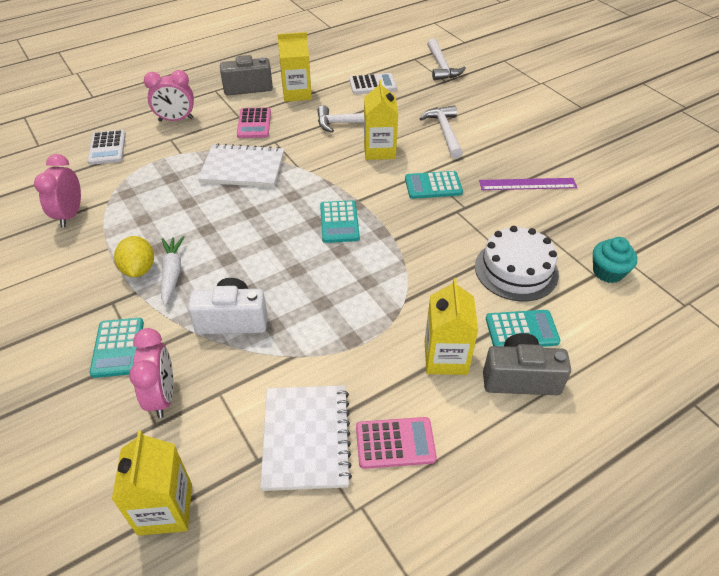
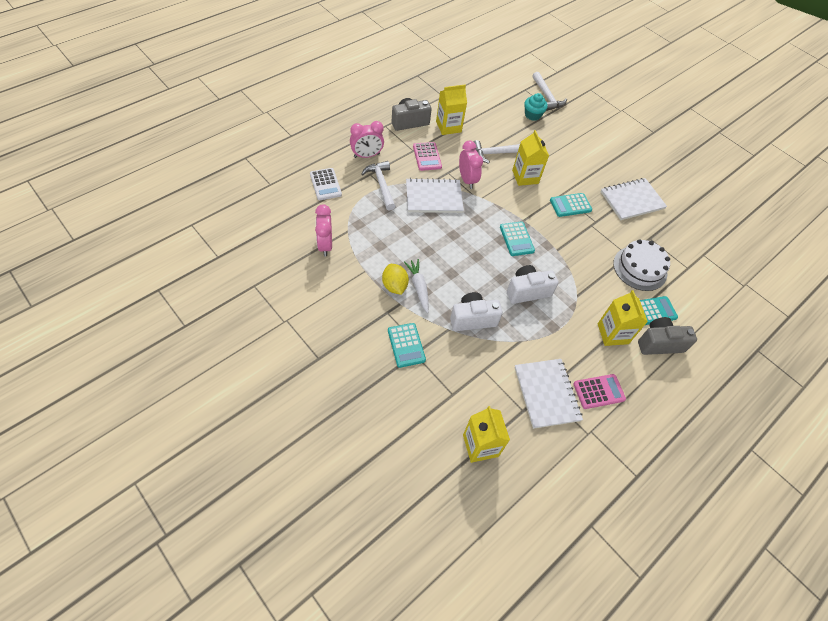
camera: 15 degrees left, 10 degrees up
(162, 396) = (449, 376): pink clock -> pink clock (467, 180)
(330, 289) = (527, 291): none -> white camera
(372, 84) = (502, 116): white calculator -> none
(444, 132) = (566, 158): white hammer -> white hammer (381, 185)
(527, 184) = (632, 200): purple ruler -> white notebook
(608, 272) = (695, 265): turquoise cupcake -> turquoise cupcake (532, 115)

